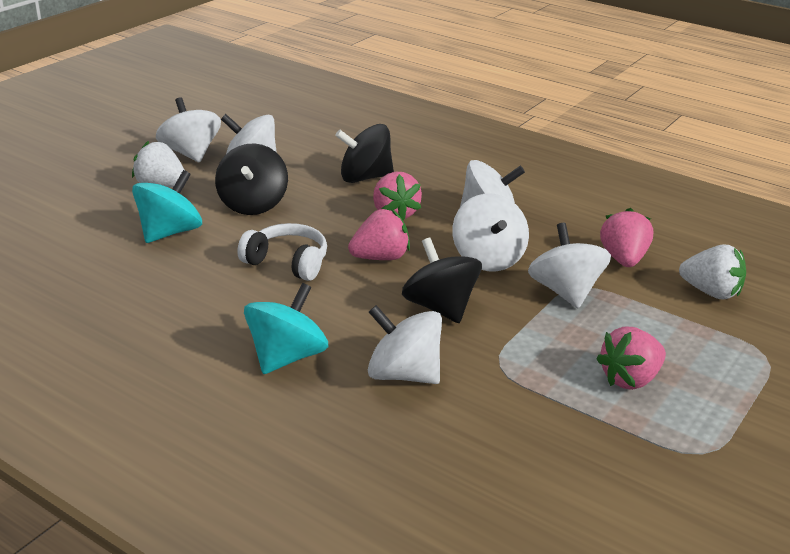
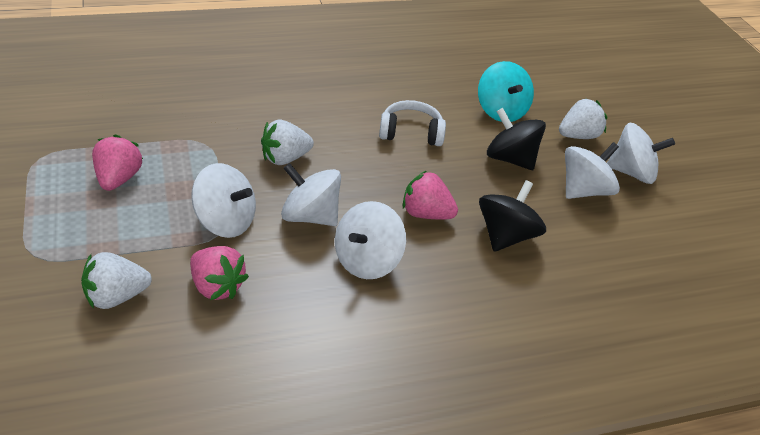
camera: 125 degrees right, 10 degrees up
(287, 262) = (411, 133): white headphones -> white headphones turned 150 degrees counterclockwise
(287, 357) = (313, 86): turquoise spinning top -> none
(380, 257) = (372, 171): pink strawberry -> none
(403, 374) = (246, 110): white spinning top -> none
(440, 307) = (285, 158): black spinning top -> white strawberry

